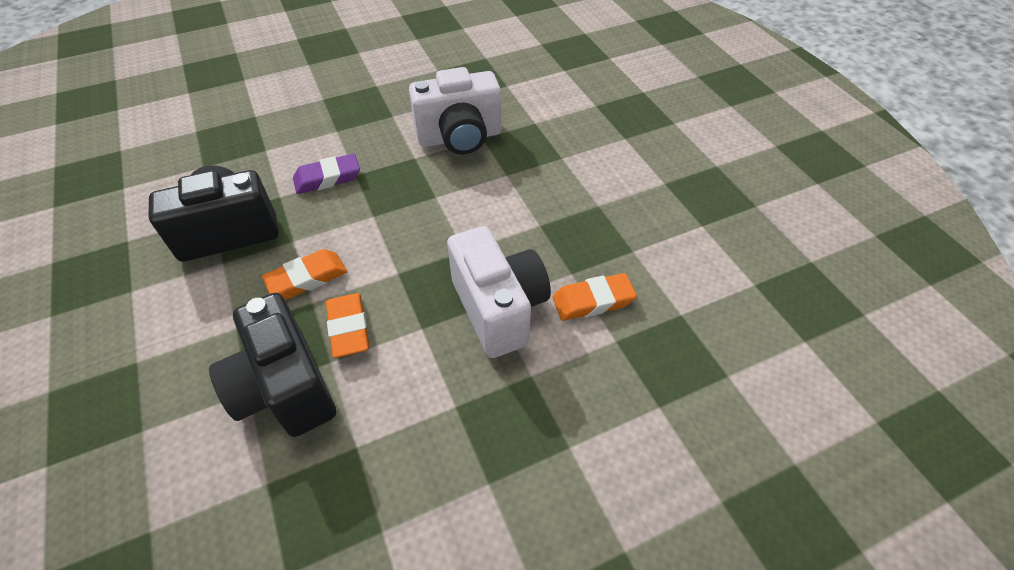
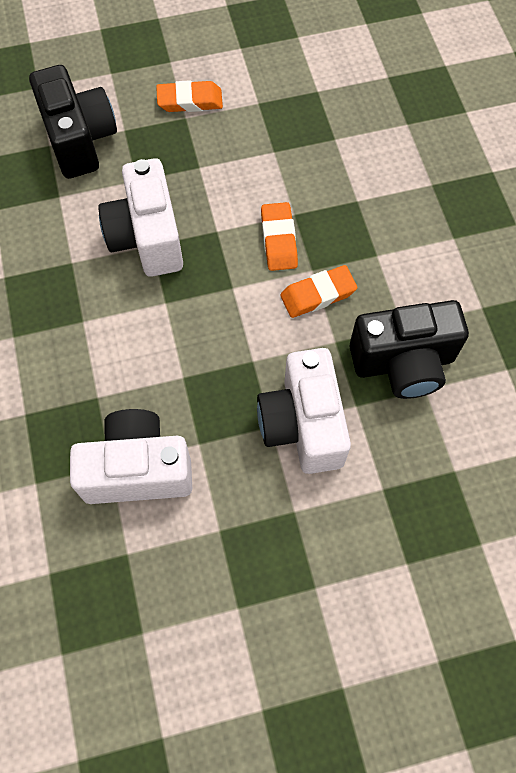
camera: 170 degrees left, 15 degrees up
(285, 388) = (328, 198): black camera -> black camera (80, 140)
(327, 178) = (303, 425): purple eraser -> white camera
(593, 301) = (63, 232): orange eraser -> orange eraser (190, 101)

